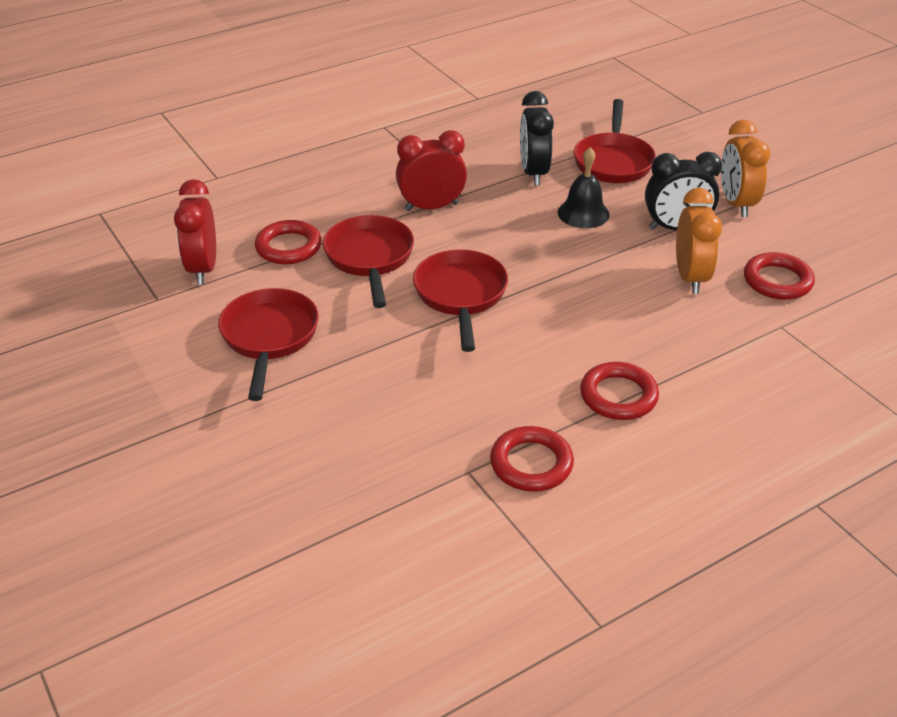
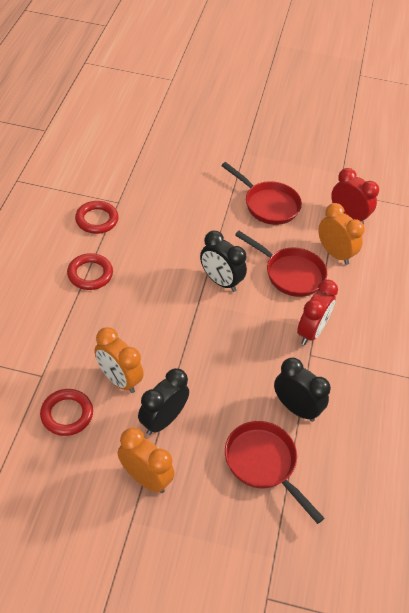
camera: 130 degrees right, 10 degrees up
(288, 247) = (334, 253): red ring -> orange clock
(461, 296) = (220, 281): red pan -> black clock
(583, 213) = (228, 391): black bell -> none

